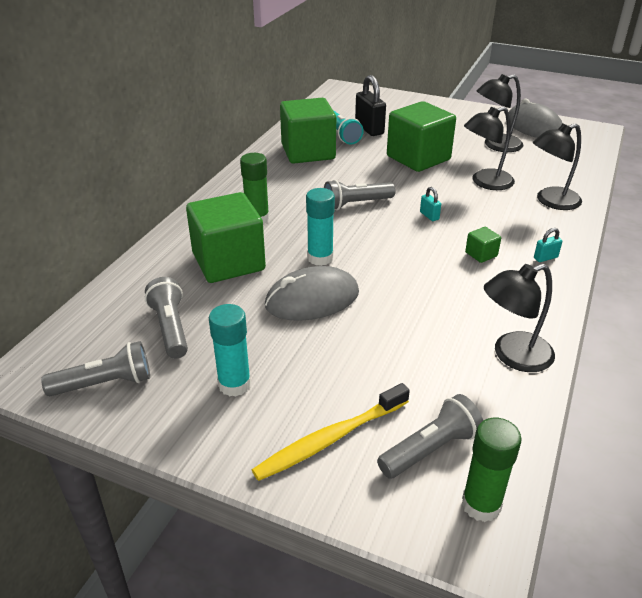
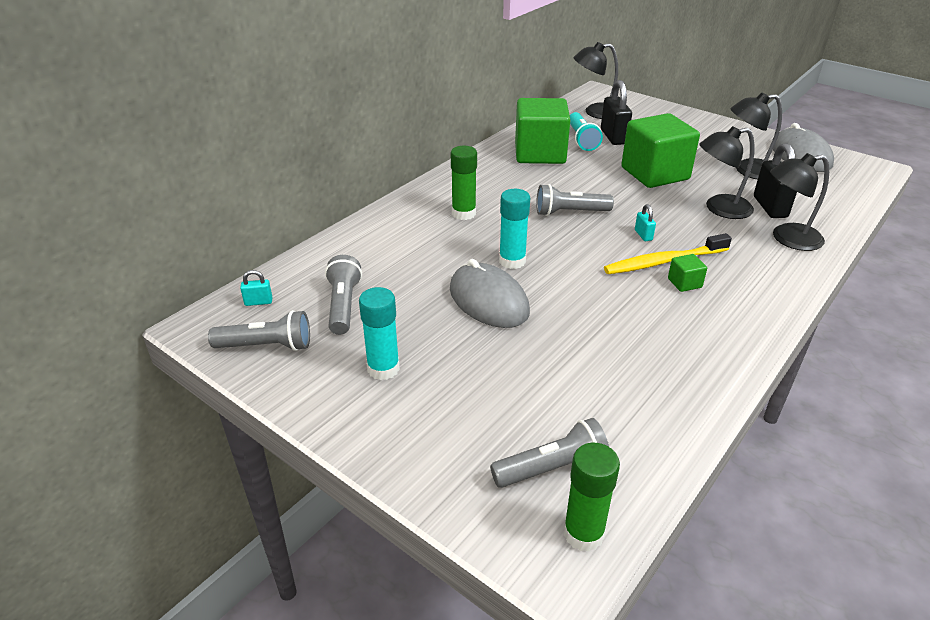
camera: 15 degrees right, 0 degrees up
(228, 262) = (420, 251): green cube -> none
(312, 299) = (488, 300): grey mouse -> grey mouse turned 60 degrees clockwise
(331, 439) = (456, 438): yellow toothbrush -> yellow toothbrush (664, 261)
(512, 356) = (677, 393): black lamp -> black lamp (595, 112)
(526, 175) = (770, 207): none -> black padlock
(545, 258) = (756, 298): turquoise padlock -> turquoise padlock (258, 302)

